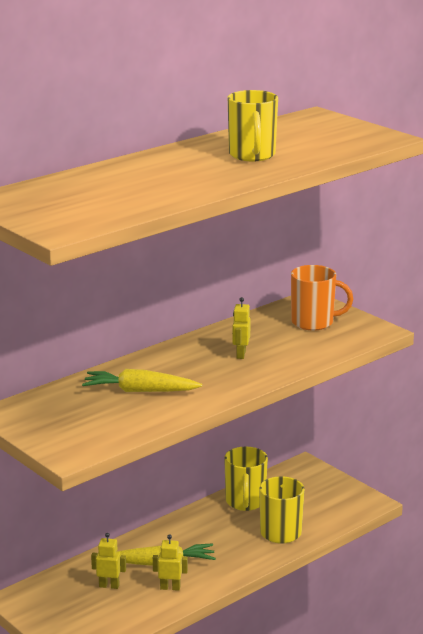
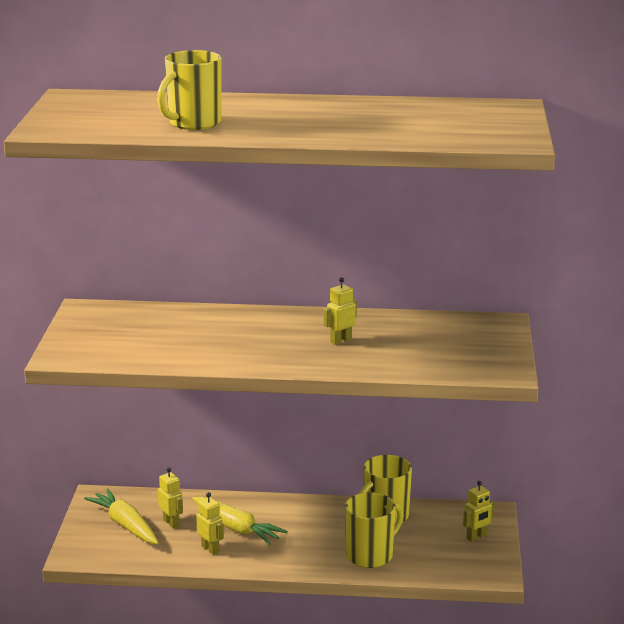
camera: 45 degrees right, 0 degrees up
(140, 391) = (203, 334): yellow carrot -> yellow carrot (125, 525)
(252, 155) = (350, 121): yellow mug -> yellow mug (193, 123)
(313, 322) = (461, 341): orange mug -> none
(322, 485) = (476, 537): none -> yellow robot

